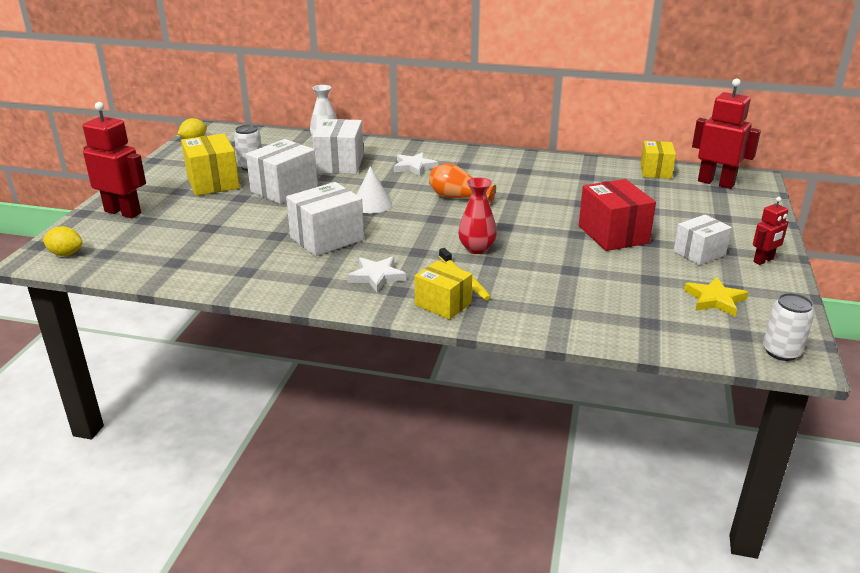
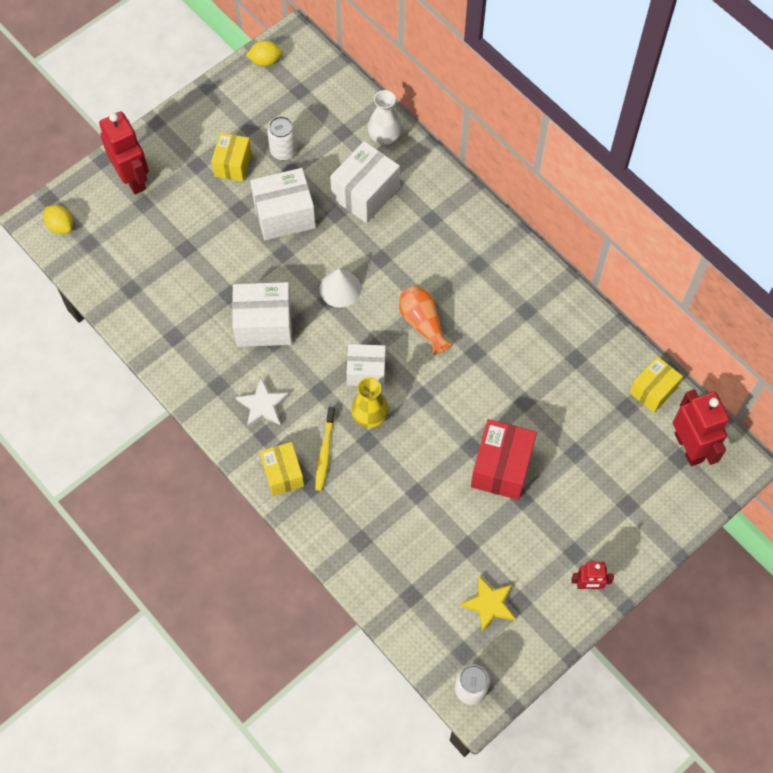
camera: 35 degrees right, 35 degrees up
(213, 182) = (233, 164): yellow box -> yellow box, size x0.66
(414, 167) = (429, 241): white star -> none
(476, 248) = (370, 416): red vase -> yellow vase
(699, 253) = (545, 540): white box -> white box (366, 371)

